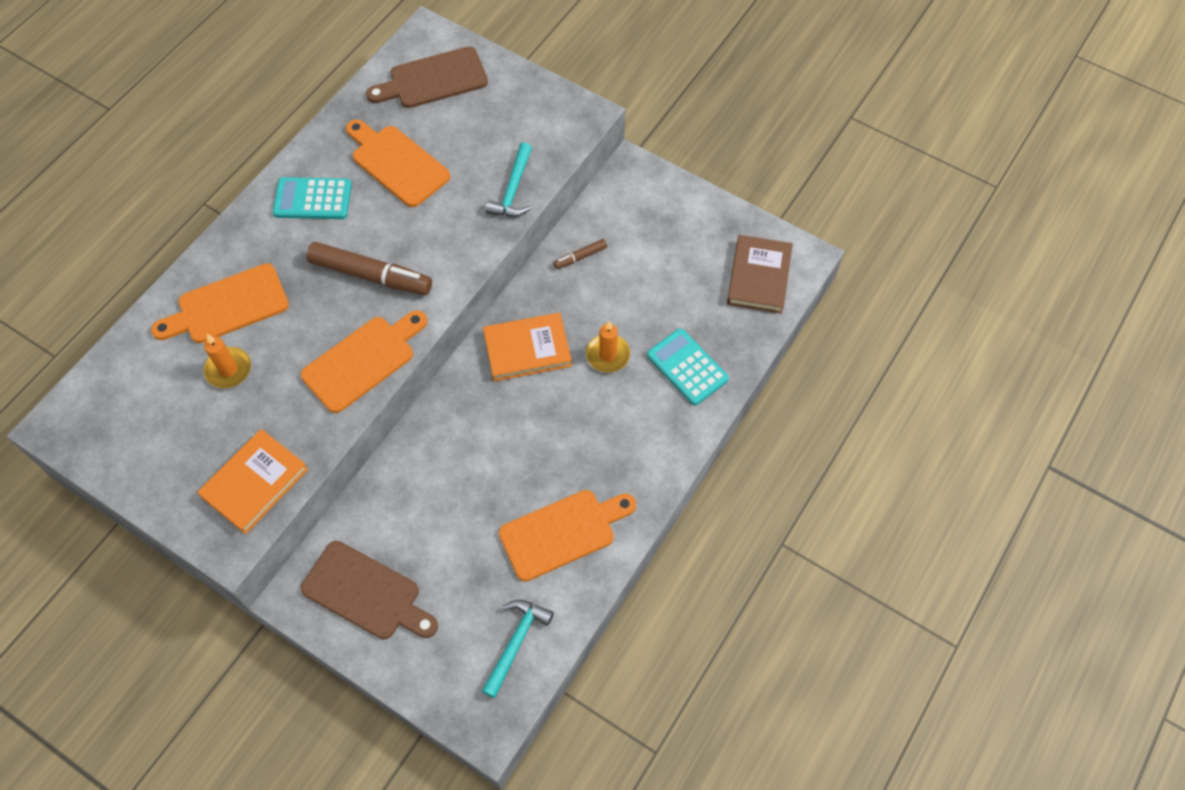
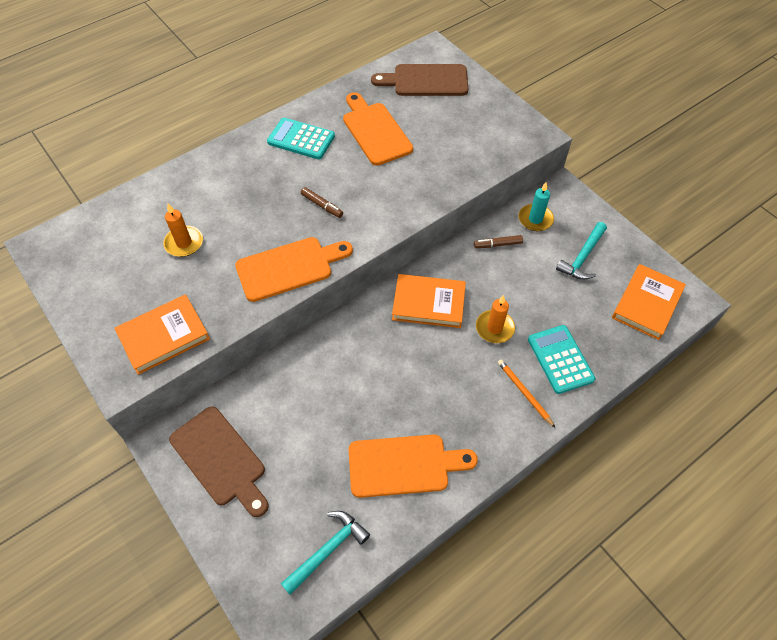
camera: 20 degrees right, 5 degrees down
(227, 306) = (204, 197): orange cutting board -> none
(371, 275) = (322, 205): brown marker -> brown marker, size x0.47
(513, 190) = (459, 174): turquoise hammer -> turquoise hammer (582, 257)
(612, 214) = (535, 219): none -> turquoise candle
(661, 415) = (524, 393): none -> orange pencil
(758, 277) = (646, 304): brown book -> orange book

